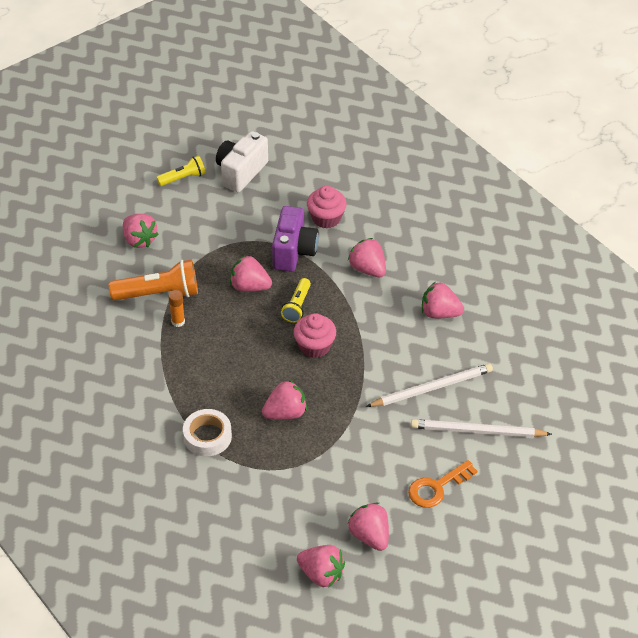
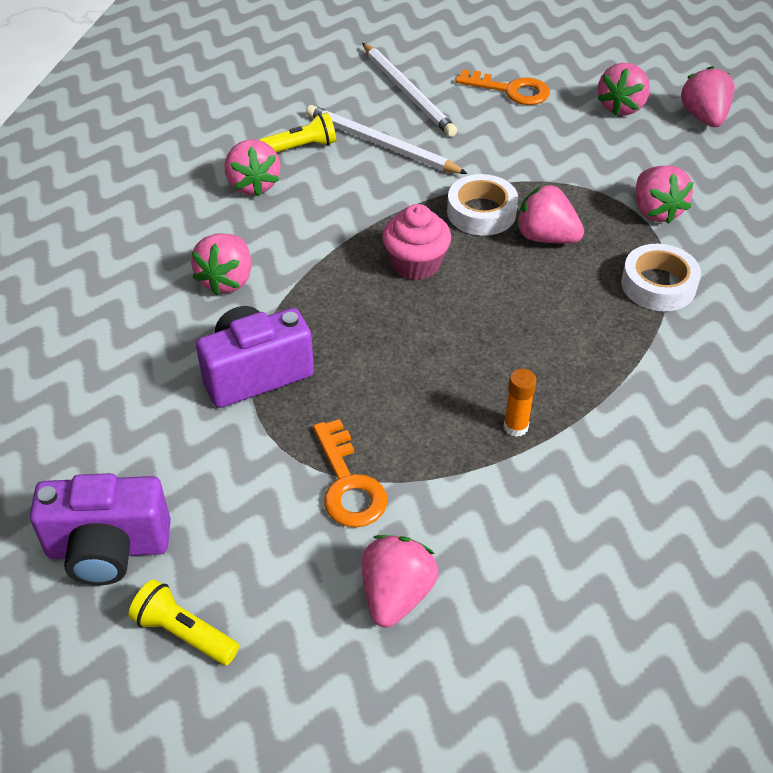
camera: 125 degrees left, 0 degrees up
(159, 293) = (486, 486): orange flashlight -> none
(203, 252) = (348, 484): none -> orange key
(241, 172) = (108, 549): white camera -> purple camera
(250, 286) = (370, 385): pink strawberry -> pink strawberry (655, 211)
(297, 306) = (362, 314): yellow flashlight -> yellow flashlight (301, 147)
(326, 218) = (151, 373): pink cupcake -> none
(330, 398) = (481, 212): none -> white tape

